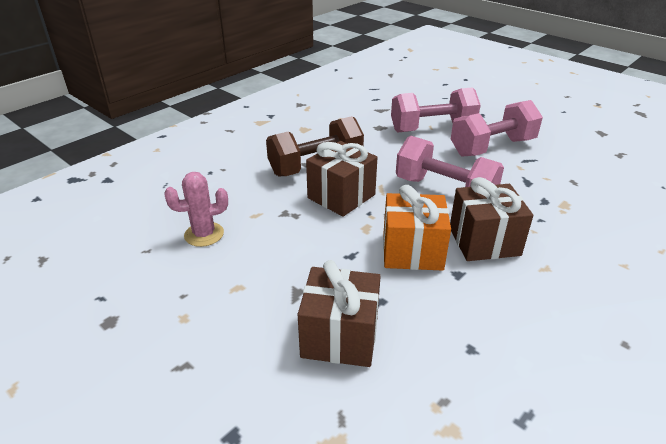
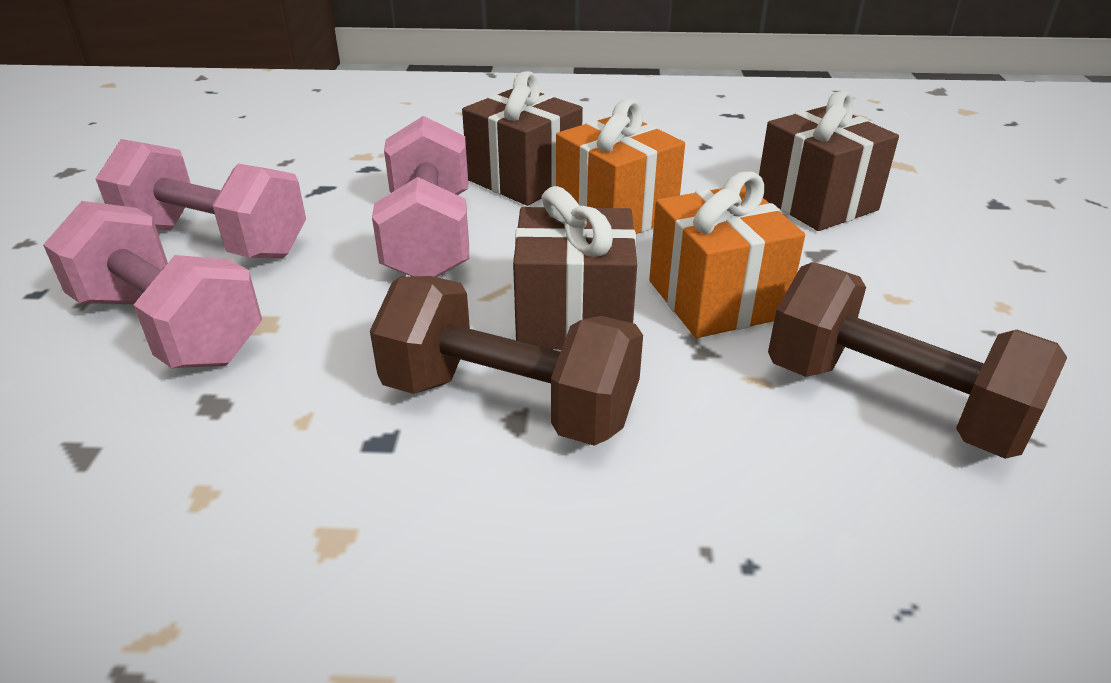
camera: 130 degrees left, 0 degrees up
(204, 234) = (892, 401): pink cactus -> brown dumbbell
(307, 235) = (716, 299): none -> orange gift

